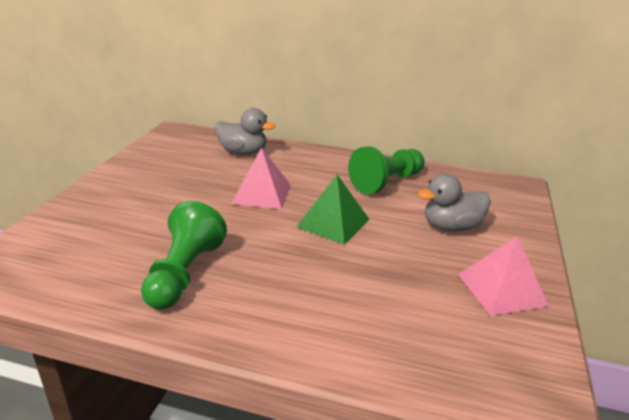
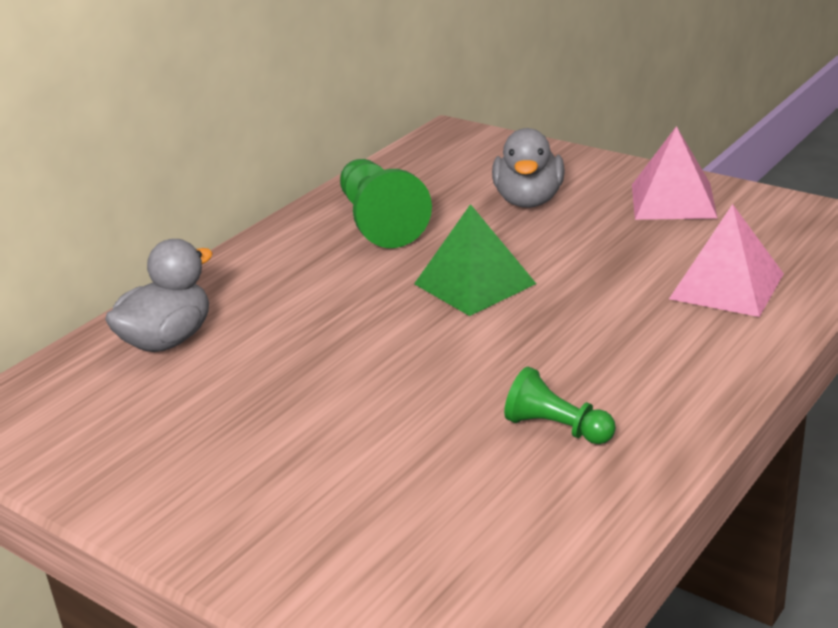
camera: 65 degrees left, 0 degrees up
(184, 273) = (557, 428): green pawn -> green pawn, size x0.57
(262, 193) = (346, 335): pink pyramid -> pink pyramid (726, 286)

